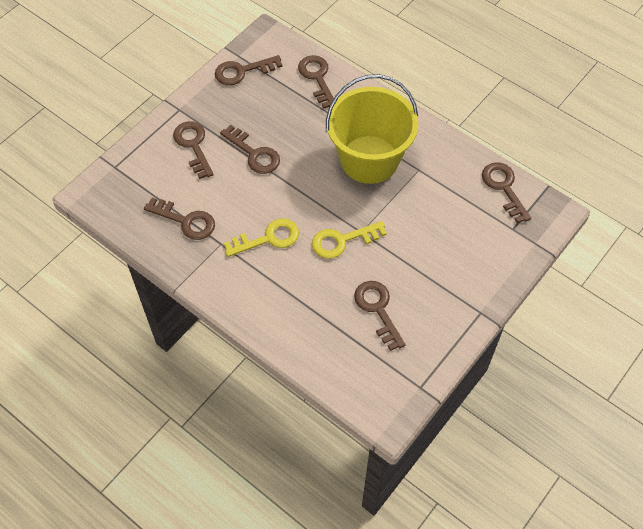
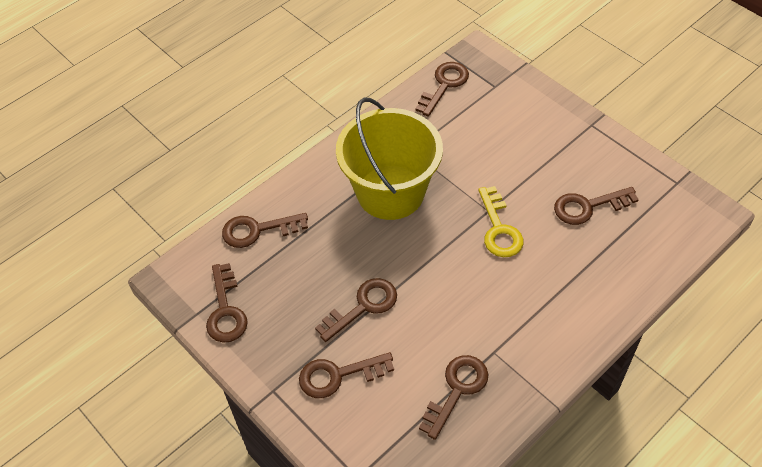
camera: 80 degrees left, 5 degrees down
(268, 238) = (490, 301): yellow key -> none
(504, 188) = (444, 85): brown key -> brown key turned 135 degrees clockwise

